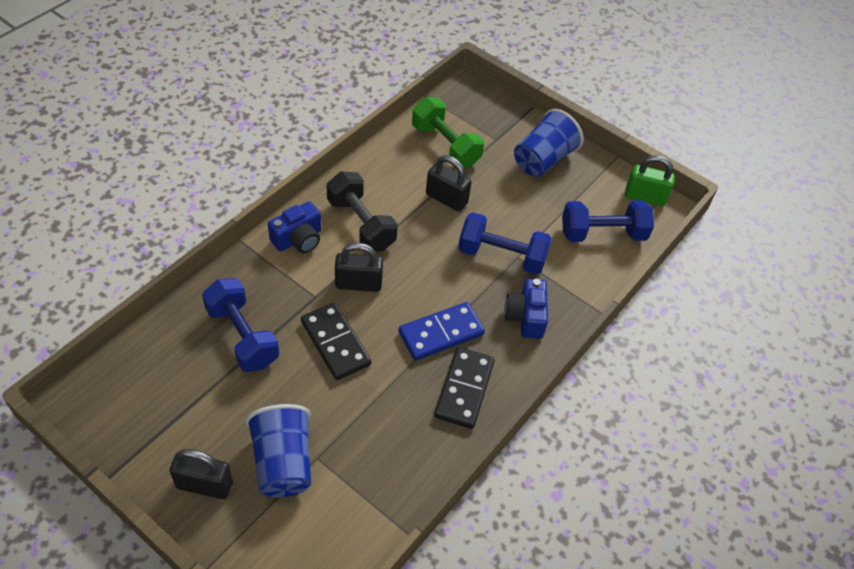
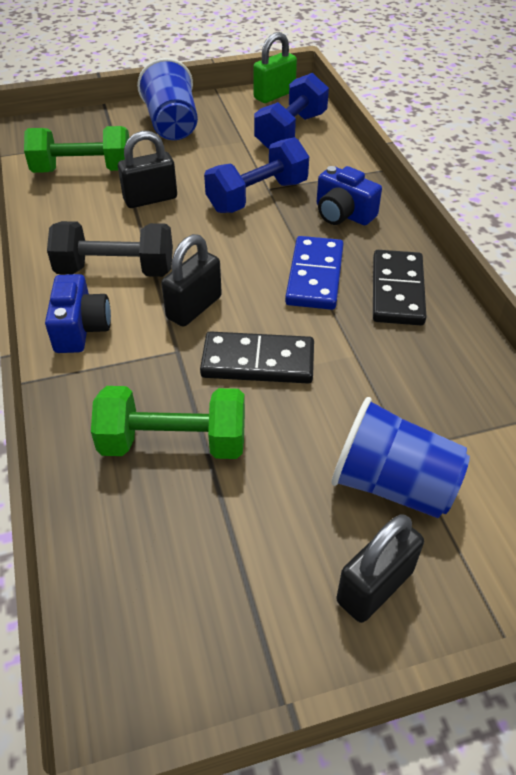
camera: 50 degrees left, 5 degrees down
(242, 336) = (173, 443): blue dumbbell -> green dumbbell
(464, 389) = (397, 291): black domino -> black domino turned 45 degrees clockwise

